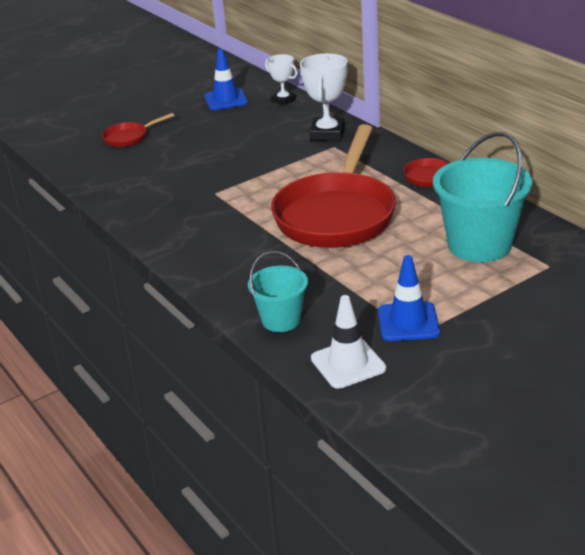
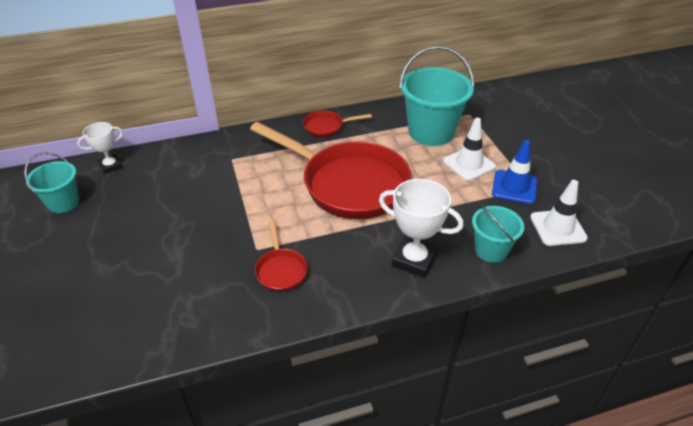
camera: 75 degrees left, 10 degrees up
(129, 137) = (70, 295): red pan -> red pan (281, 270)
(226, 99) = (63, 202): blue traffic cone -> turquoise bucket
(327, 134) = (205, 157): white trophy -> white trophy (414, 260)
(432, 282) = (469, 164): none -> white traffic cone

